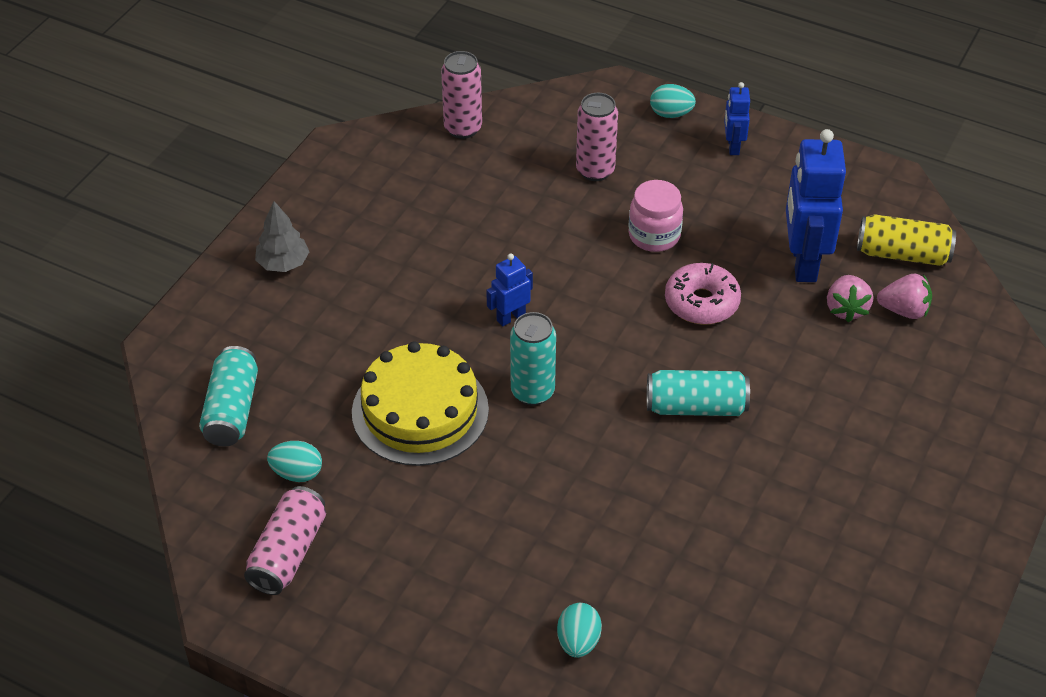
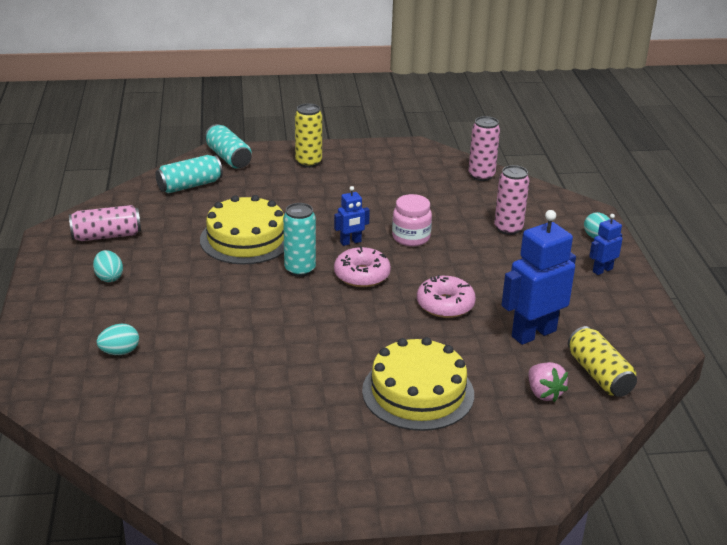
camera: 55 degrees right, 15 degrees down
(283, 263) = (308, 162): grey tree -> yellow can
(297, 473) = (164, 219): turquoise egg -> turquoise egg (109, 277)
(510, 317) = (350, 242): blue robot -> blue robot turned 135 degrees clockwise
(589, 342) = (362, 275): none -> pink donut
(654, 235) = (481, 268): pink jar -> pink jar (411, 237)
(696, 406) = (352, 332): turquoise can -> turquoise can (229, 157)
(839, 406) = (418, 392): none -> yellow cake
(846, 309) = (512, 366): pink strawberry -> none

